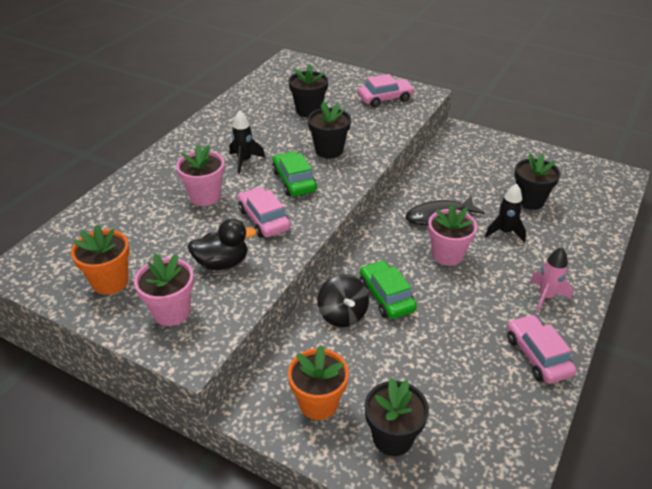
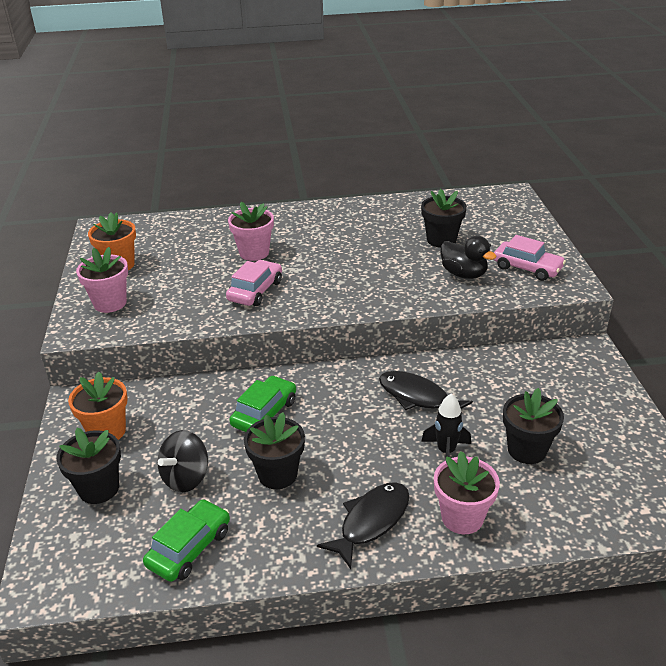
camera: 55 degrees right, 5 degrees down
(222, 263) = (183, 298): black duck -> black duck (464, 274)
(244, 161) = (322, 246): black rocket -> none
(294, 181) = (324, 281): green car -> green car (189, 548)
(329, 150) = (393, 277): black flower pot -> black flower pot (277, 474)
(342, 314) = (218, 399): black spinning top -> black spinning top (186, 478)
(447, 255) = (363, 426): pink flower pot -> pink flower pot (462, 517)
(537, 355) = (274, 546): pink car -> none
(546, 297) = (371, 522): pink rocket -> black fish

